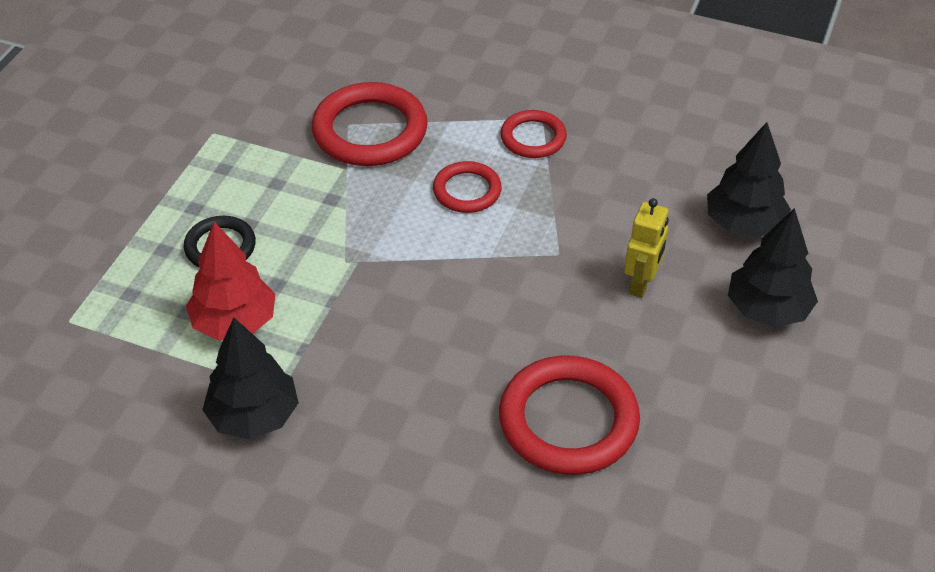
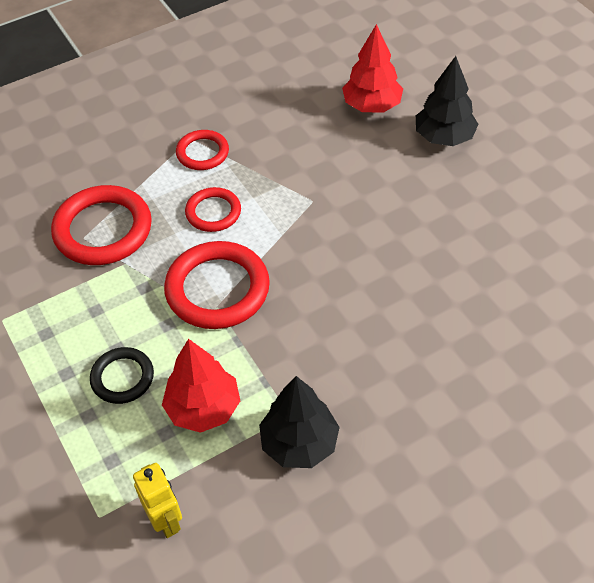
camera: 50 degrees left, 5 degrees up
(568, 420) = (446, 276): red ring -> red ring (217, 289)
(641, 283) = (373, 178): yellow robot -> yellow robot (166, 520)
(743, 224) = (371, 106): black tree -> red tree

